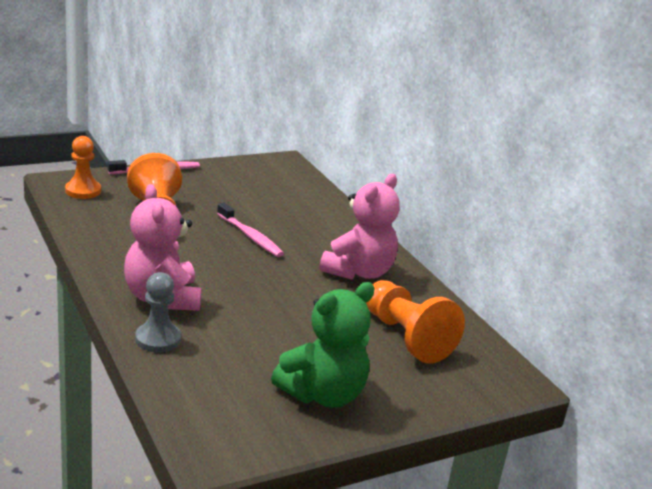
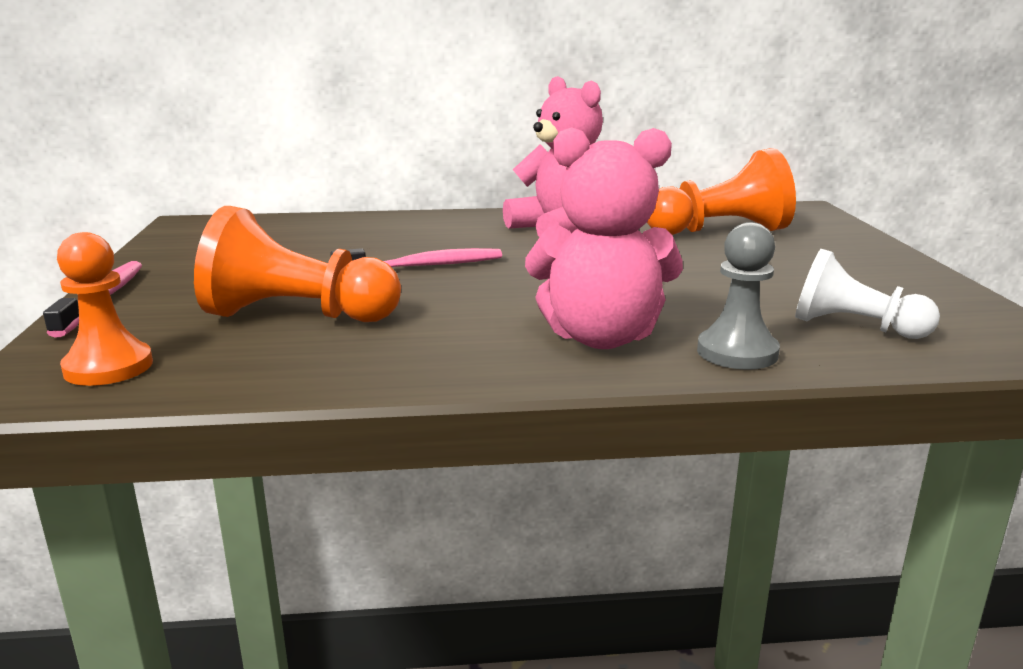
camera: 65 degrees left, 5 degrees down
(217, 382) = (854, 327): none -> white pawn
(323, 394) = (861, 278): green teddy bear -> none

